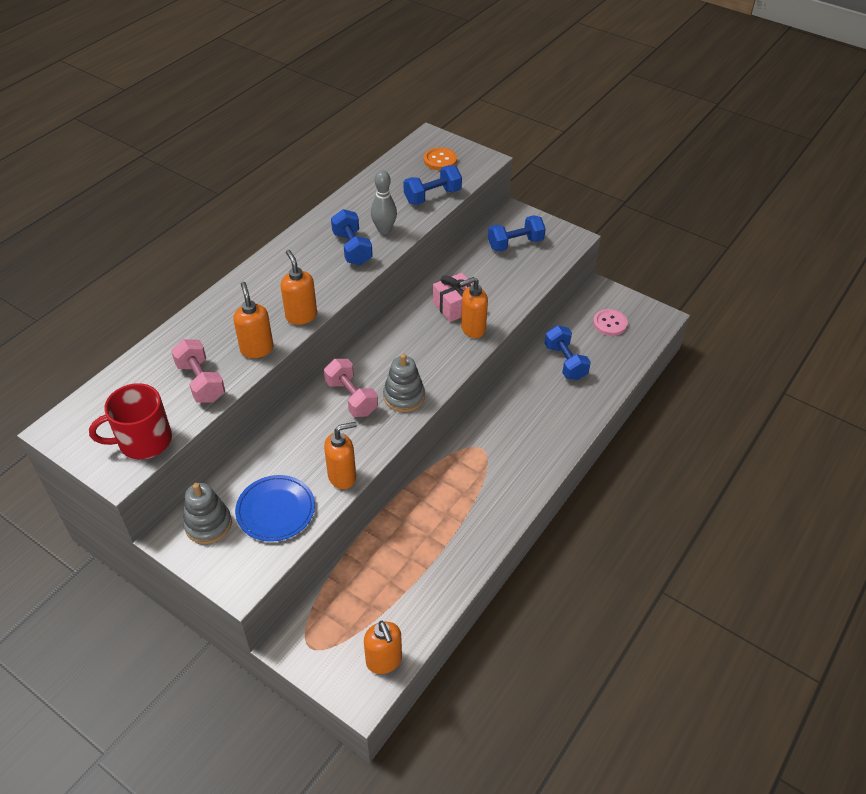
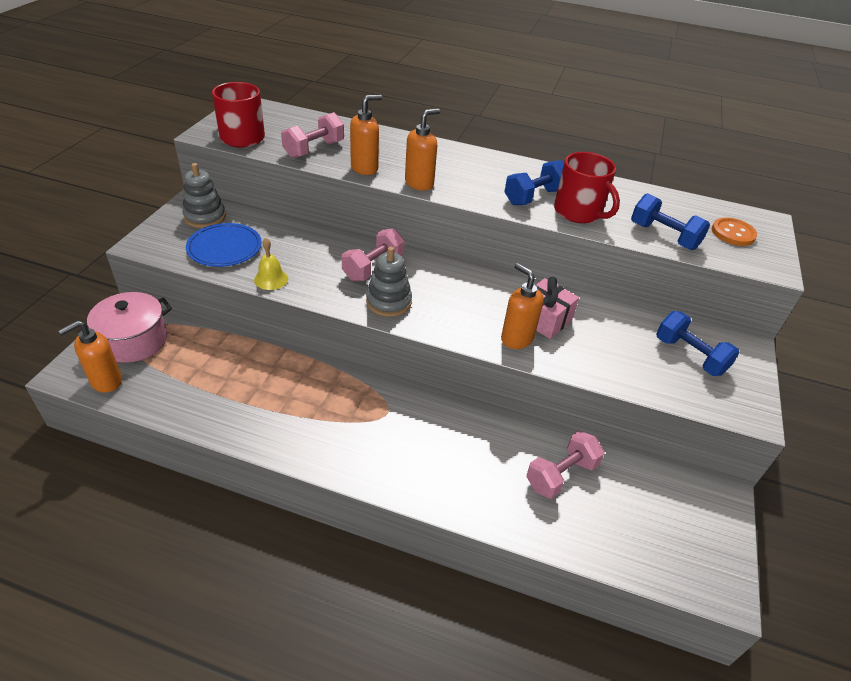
camera: 70 degrees right, 5 degrees down
(330, 637) = (134, 341): none -> pink pot
(342, 476) = (271, 279): orange soap dispenser -> yellow bell
(384, 230) = (578, 212): grey bowling pin -> red mug
(565, 362) = (561, 475): blue dumbbell -> pink dumbbell
(610, 323) = (664, 519): pink button -> none

